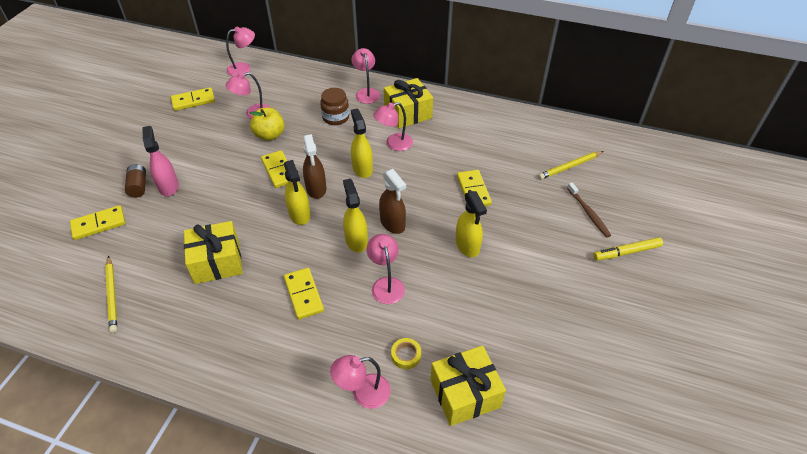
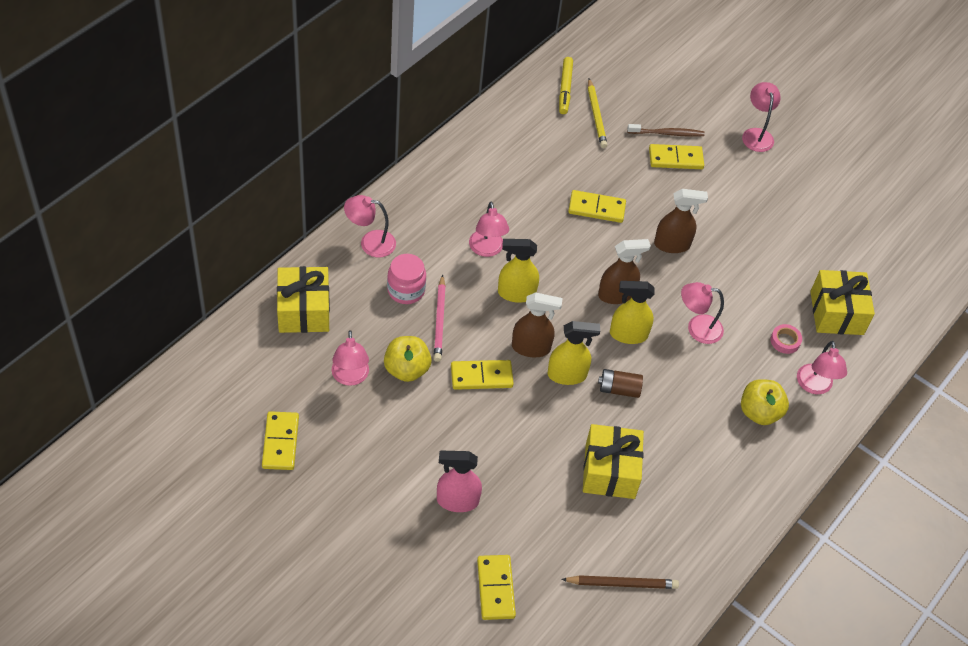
camera: 75 degrees left, 5 degrees up
(112, 296) = (622, 584): yellow pencil -> brown pencil
(138, 186) = (442, 535): brown battery -> brown battery (619, 389)
(244, 68) = (232, 364): pink lamp -> pink lamp (756, 134)
(303, 294) = (685, 402): yellow domino -> yellow domino (675, 159)
(313, 353) = (759, 412): none -> yellow apple
(317, 139) = (439, 321): none -> pink pencil
(336, 117) = (406, 290): brown jar -> pink jar
(406, 355) = (785, 341): yellow tape -> pink tape
(408, 113) = (435, 216): yellow gift -> yellow gift (304, 310)
(467, 246) = (672, 245): yellow spray bottle -> brown spray bottle
(626, 252) = (726, 131): yellow marker -> yellow marker (565, 89)

